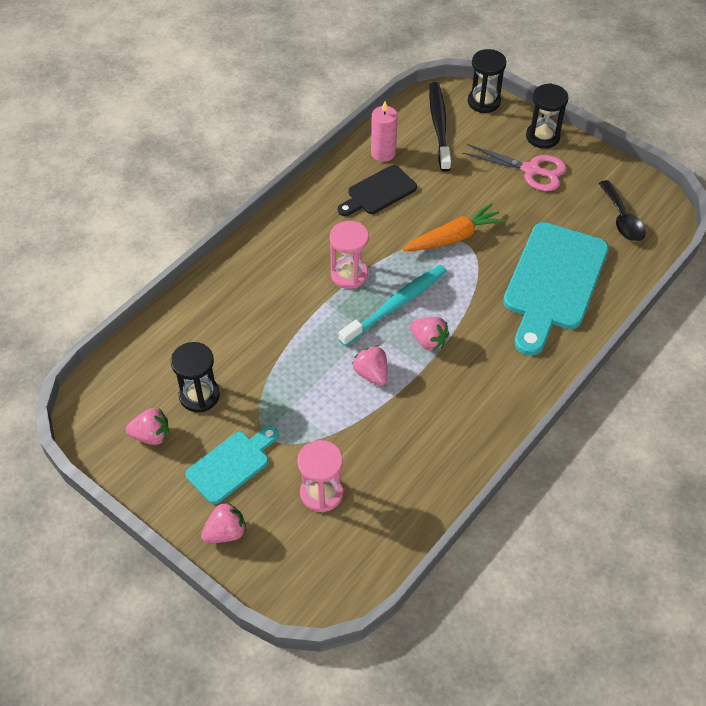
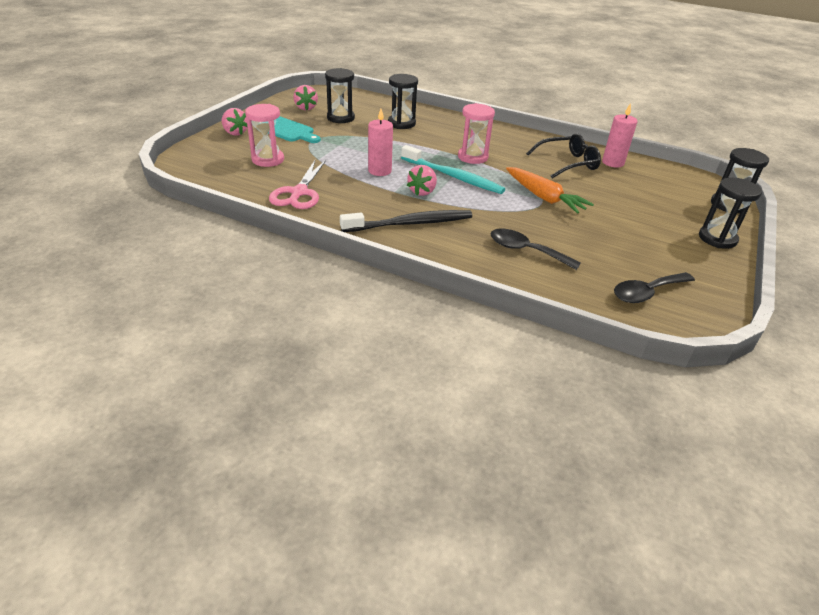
camera: 75 degrees right, 15 degrees down
(234, 327) = (401, 123): none -> black hourglass
(371, 374) = (379, 171): pink strawberry -> pink candle
(379, 192) = (567, 163): black cutting board -> black glasses
(439, 126) = (671, 185): black toothbrush -> black toothbrush (410, 224)
(531, 170) = (663, 233): pink scissors -> pink scissors (299, 193)
(553, 282) = (526, 250): turquoise cutting board -> black spoon

